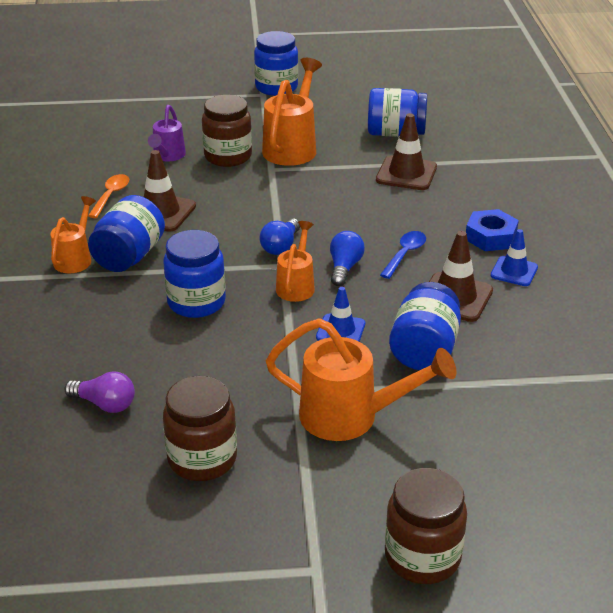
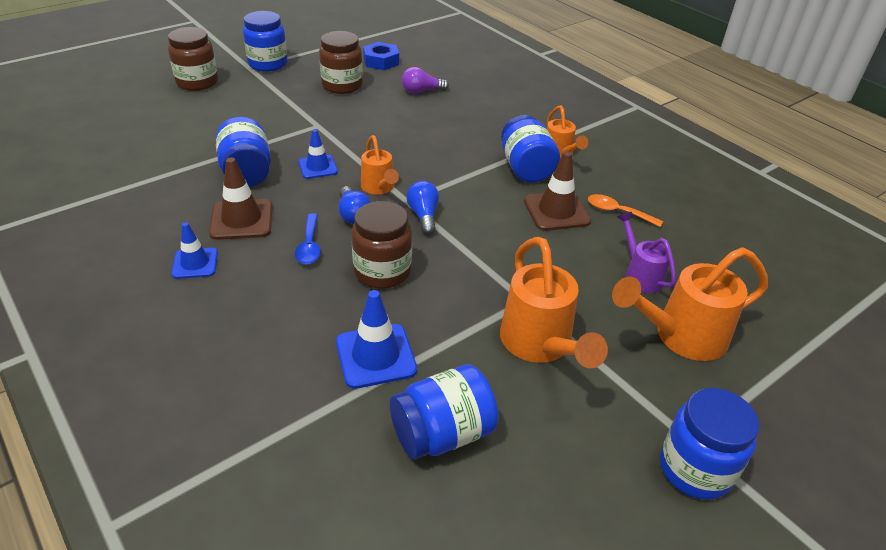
camera: 145 degrees right, 5 degrees up
(111, 196) = (617, 212): orange spoon -> orange spoon turned 135 degrees clockwise
(196, 302) = (437, 154): blue jar -> blue jar (268, 64)
(228, 156) = (586, 299): brown jar -> brown jar (382, 271)
(350, 417) = (273, 123): orange watering can -> orange watering can (681, 336)
(406, 174) = (375, 356): brown traffic cone -> blue traffic cone
(490, 237) = (233, 297): blue nut -> blue nut (381, 61)

